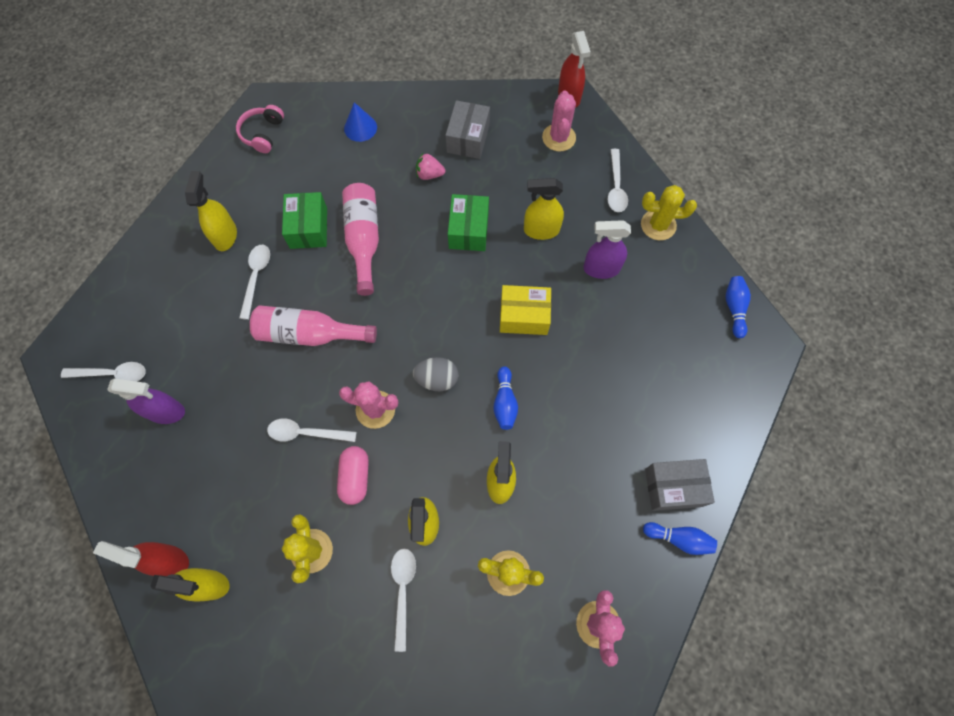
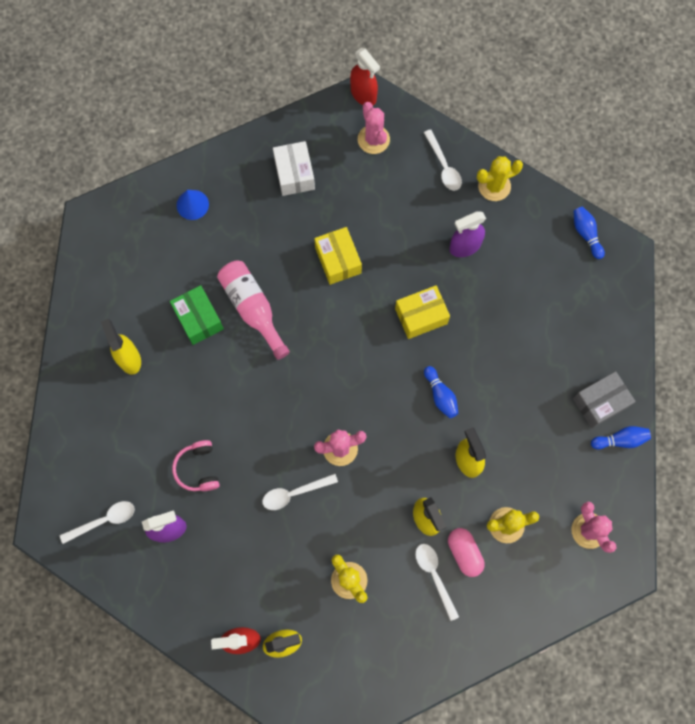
camera: 25 degrees left, 5 degrees up
(256, 277) = (178, 383): white spoon -> none
(262, 133) = (106, 248): pink headphones -> pink headphones (198, 469)
(310, 334) = (252, 411): pink bottle -> none
(355, 477) = (353, 509): pink capsule -> pink capsule (464, 553)
(429, 174) = (278, 223): pink strawberry -> none
(437, 379) = (377, 401): grey egg -> none
(468, 138) = (294, 174): grey box -> white box
(468, 230) = (338, 260): green box -> yellow box
(541, 230) = (399, 233): yellow spray bottle -> none

